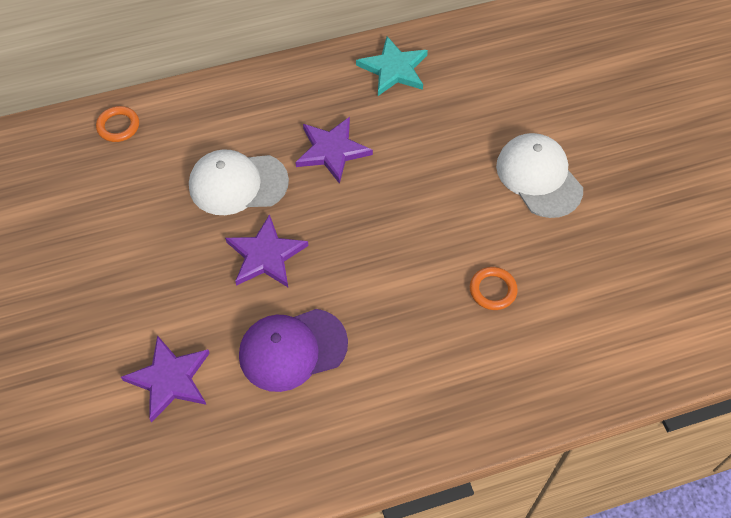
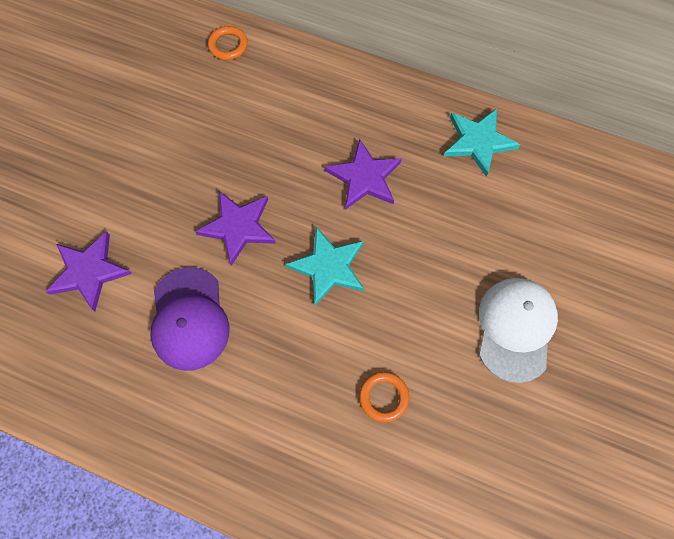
camera: 40 degrees right, 10 degrees up
(238, 184) = (270, 153): white cap -> none
(292, 349) = (189, 319): purple cap -> purple cap turned 120 degrees counterclockwise
(366, 232) = (328, 267): none -> turquoise star

